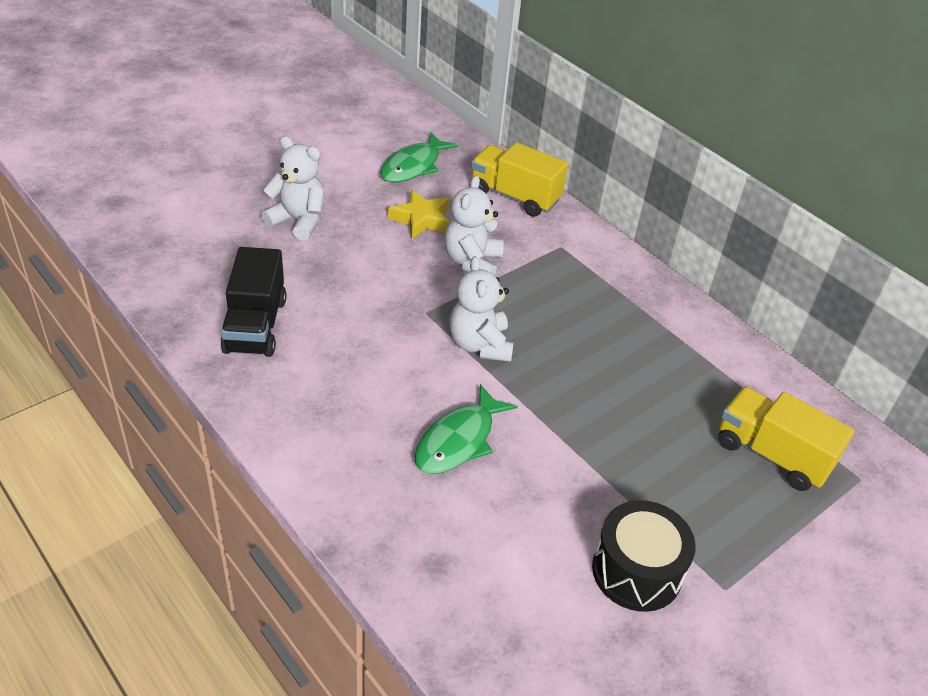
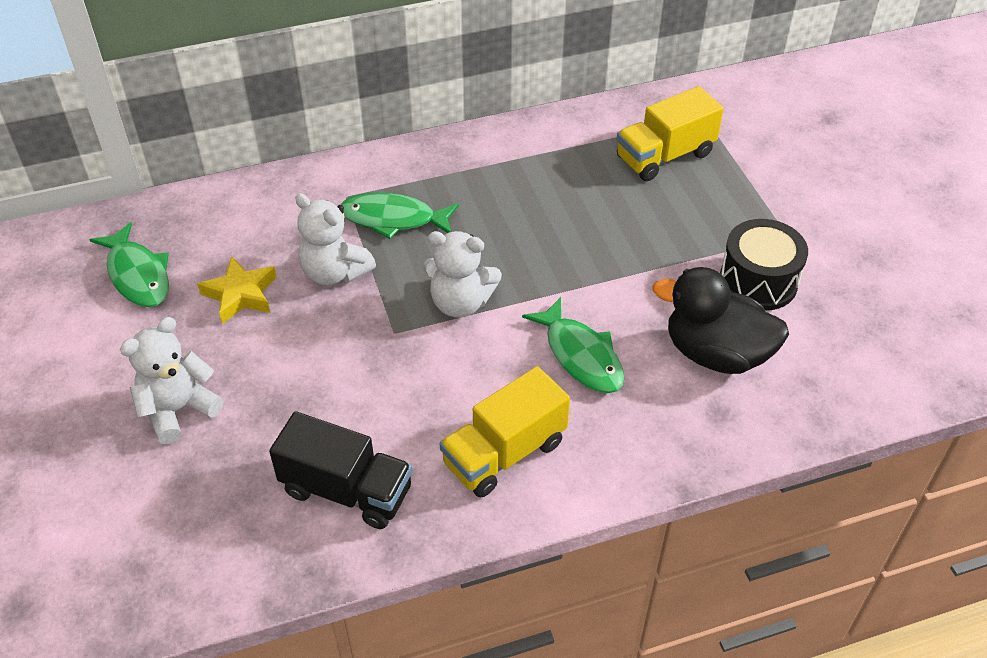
camera: 65 degrees left, 5 degrees up
(513, 549) = (716, 353): none -> black duck
(515, 196) = (245, 205): yellow truck -> yellow truck (504, 453)
(553, 280) = (393, 219): none -> green fish

